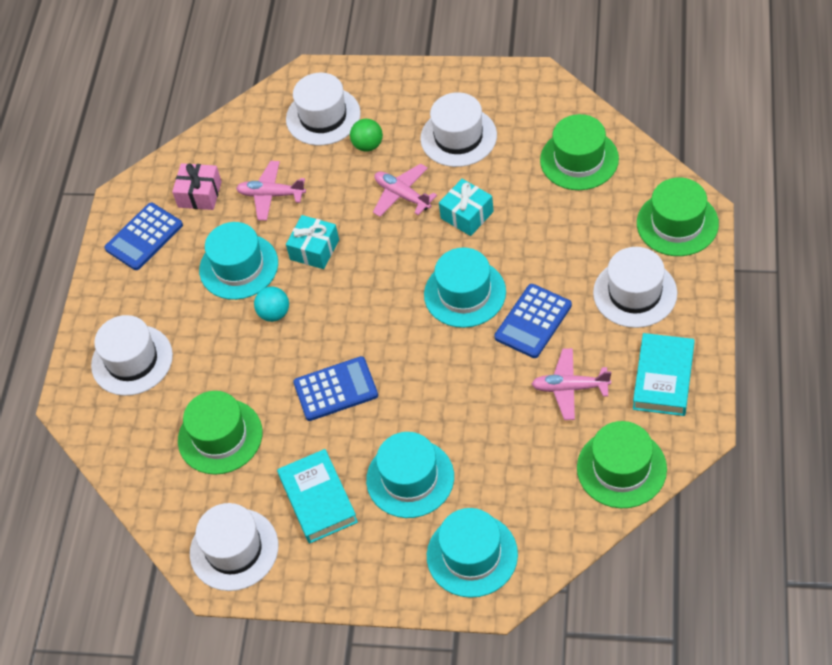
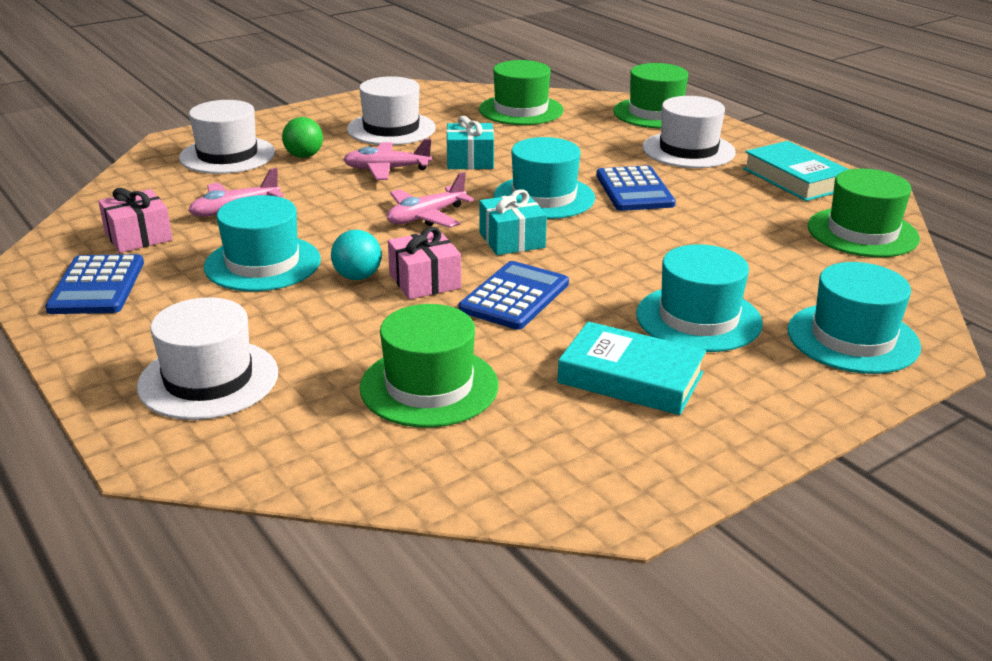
camera: 50 degrees left, 25 degrees down
(234, 549) = (599, 468): white hat -> none
(304, 341) = (425, 281): none -> pink gift
(314, 249) = (340, 225): turquoise gift -> turquoise gift (512, 240)
(570, 388) = (734, 210): pink plane -> pink plane (426, 217)

